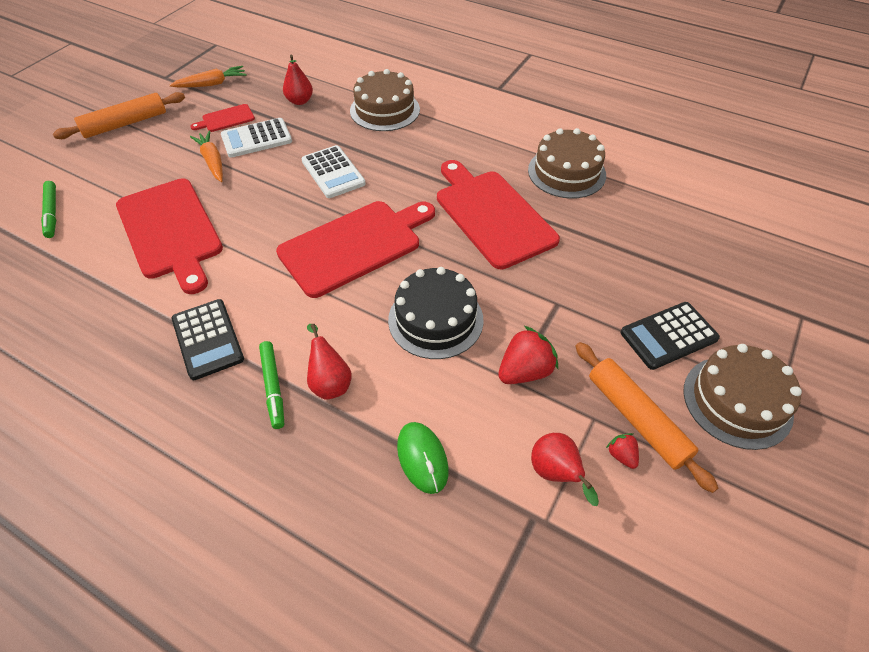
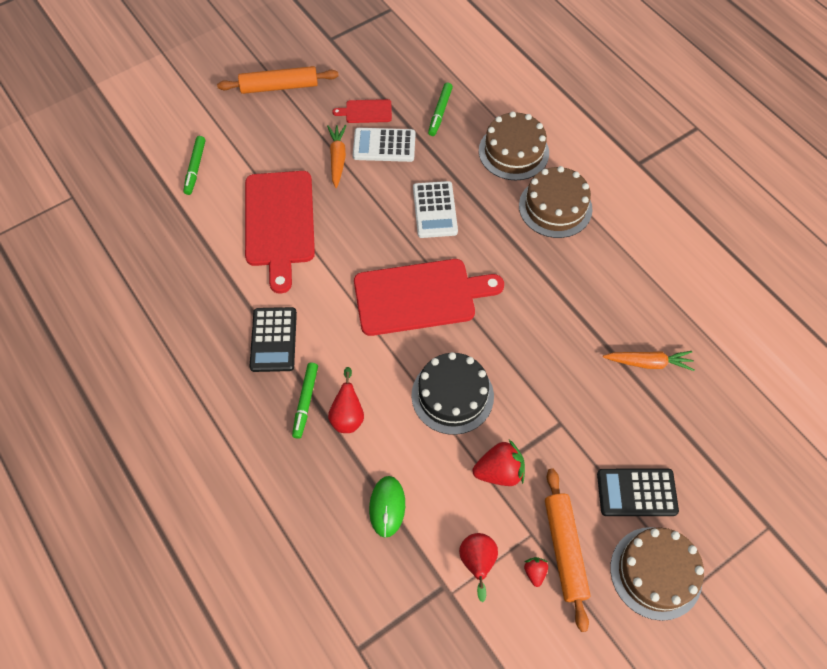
camera: 25 degrees right, 10 degrees up
(212, 84) = (369, 62): orange carrot -> orange carrot (648, 363)
(300, 101) = (440, 112): red pear -> green marker
(492, 215) = (552, 311): red cutting board -> none
(566, 172) = (647, 291): brown cake -> brown cake (555, 207)

